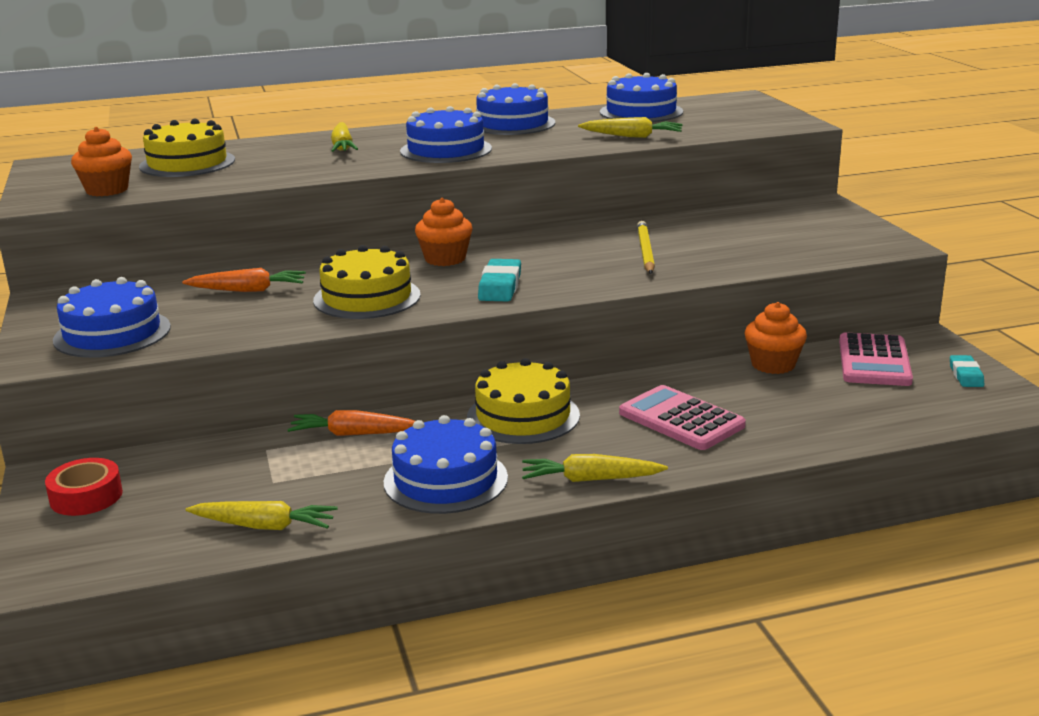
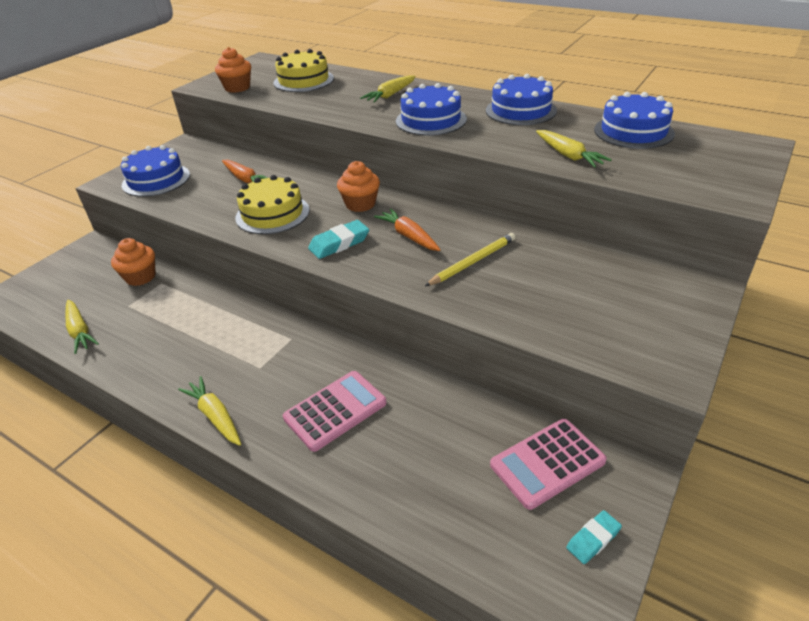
camera: 50 degrees right, 15 degrees up
(86, 496) = (77, 266): red tape -> none
(354, 434) = (200, 298): orange carrot -> orange carrot (409, 236)
(445, 480) = (172, 360): blue cake -> none
(523, 416) = (276, 342): yellow cake -> none
(681, 419) = (335, 410): pink calculator -> pink calculator turned 45 degrees clockwise
(773, 364) = (472, 409): orange cupcake -> orange cupcake (140, 277)

